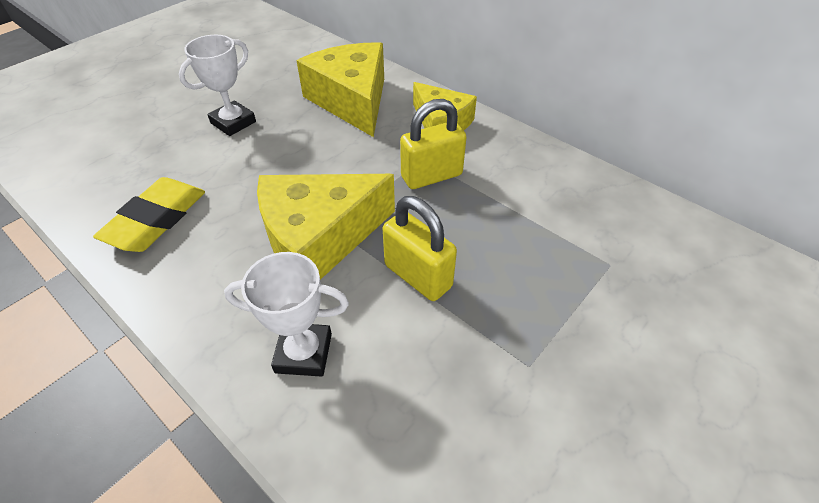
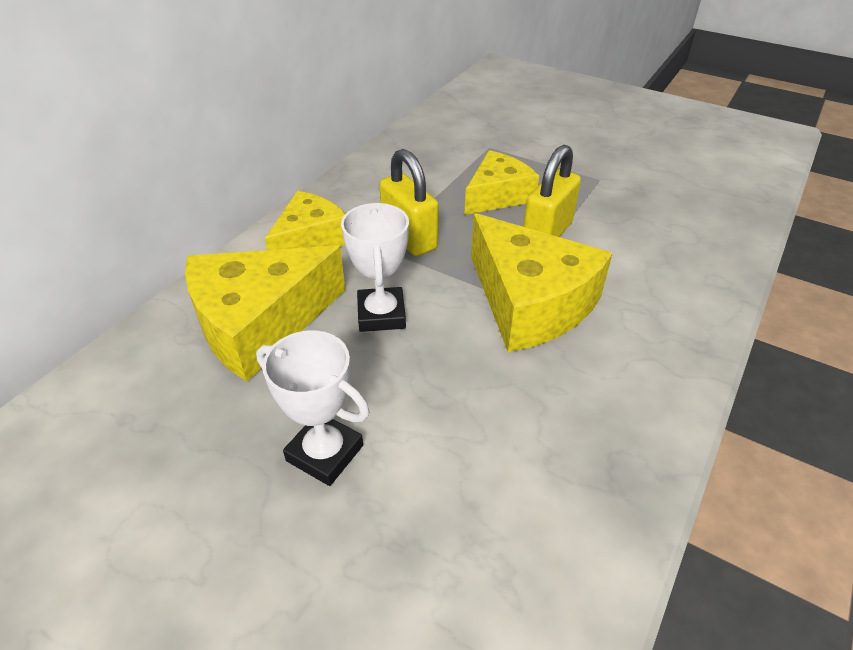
camera: 100 degrees left, 5 degrees down
(156, 220) = (565, 467): yellow eraser -> none
(303, 353) = (661, 285): white trophy -> white trophy (381, 314)
(496, 250) = (497, 195): none -> yellow cheese

